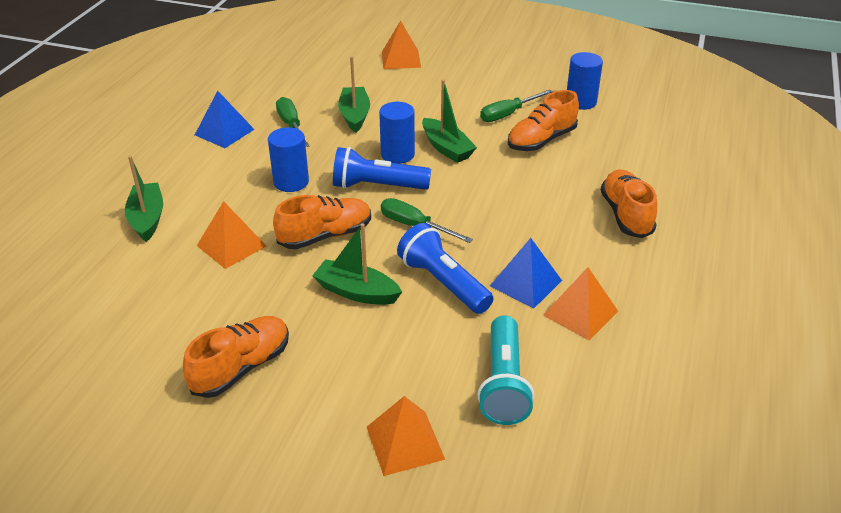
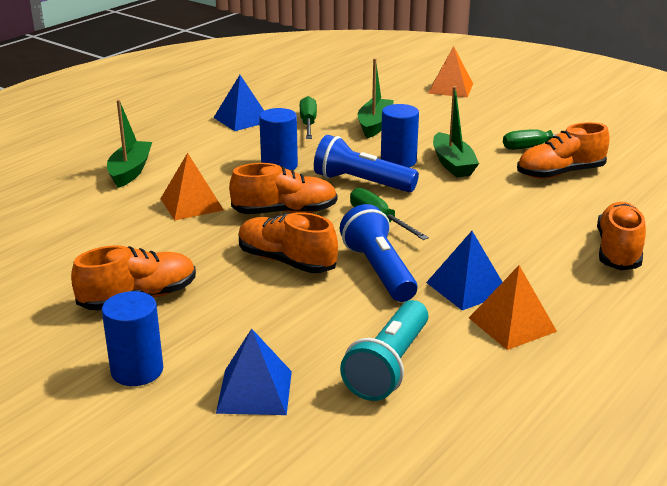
camera: 20 degrees right, 10 degrees down
(356, 292) = (286, 261): green boat -> orange shoe
(405, 442) = (255, 391): orange pyramid -> blue pyramid
(581, 102) = (625, 148): blue cylinder -> blue cylinder (137, 371)

